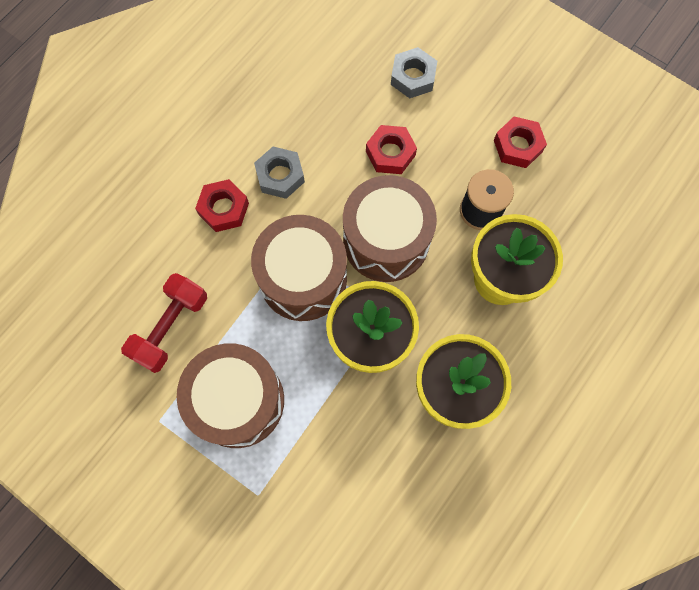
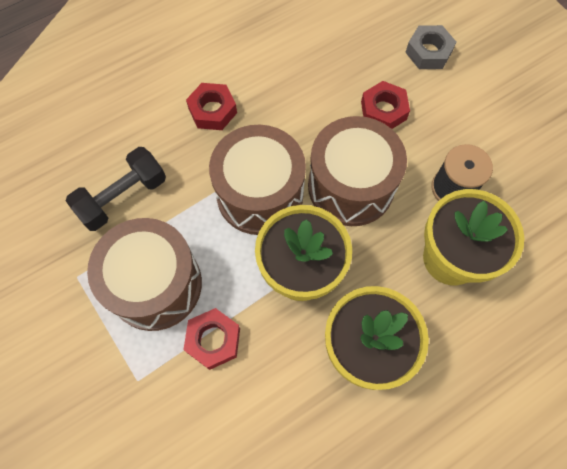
camera: 20 degrees right, 5 degrees down
(171, 327) = (123, 197): red dumbbell -> black dumbbell
(280, 176) = (274, 99): grey nut -> none
(517, 146) = (509, 141): red nut -> red nut (213, 340)

